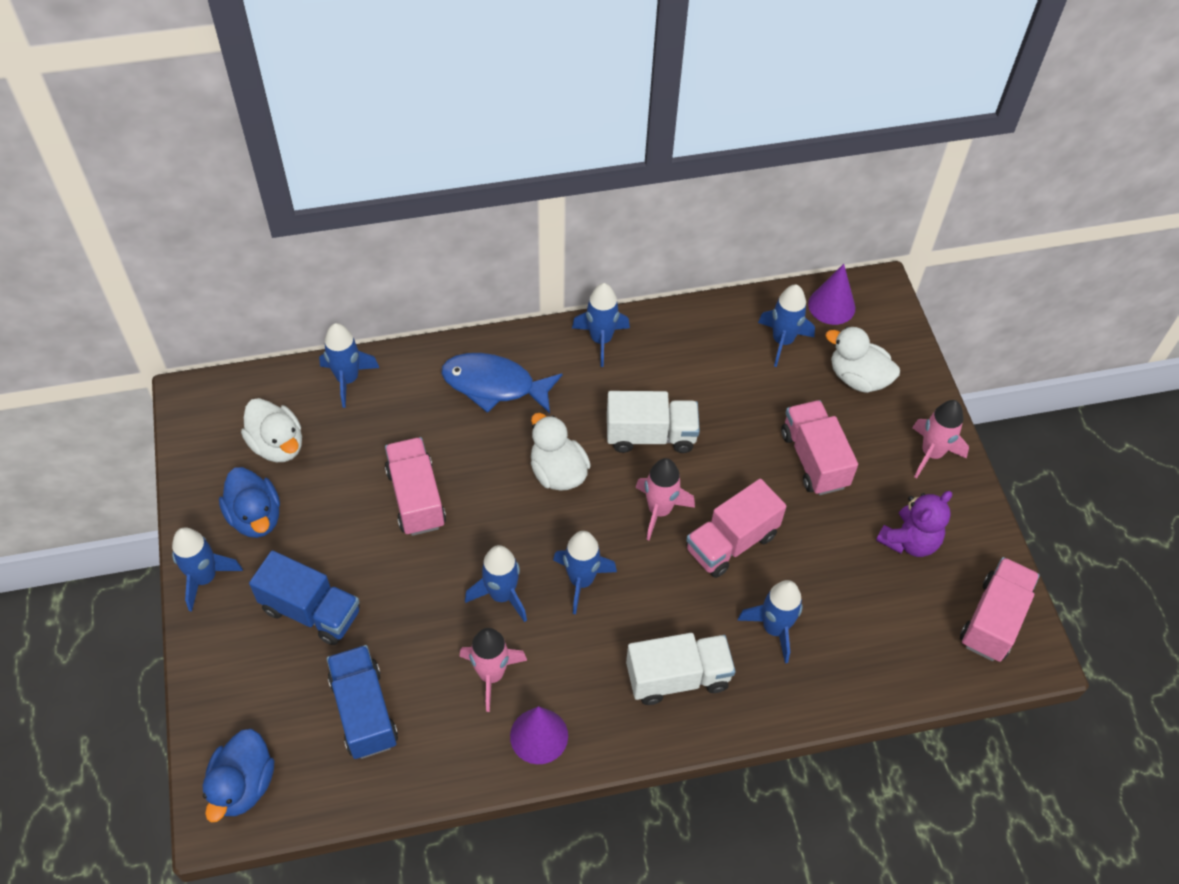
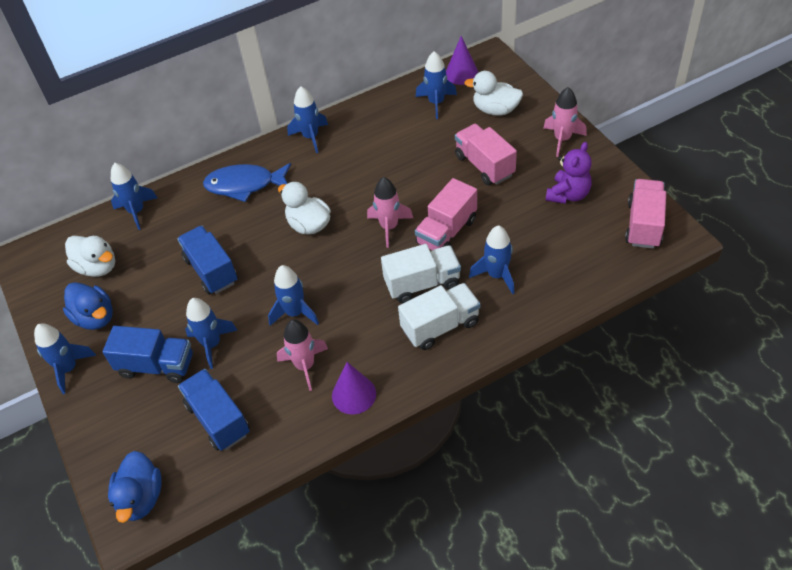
camera: 10 degrees left, 5 degrees down
(416, 498) = (211, 270): pink truck -> blue truck
(581, 581) = (349, 287): blue rocket -> blue rocket (212, 344)
(650, 435) = (366, 184): white truck -> white truck (422, 283)

